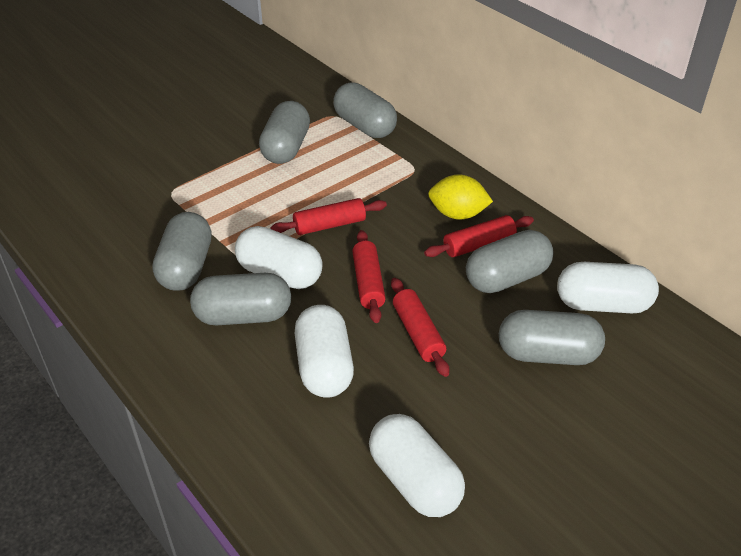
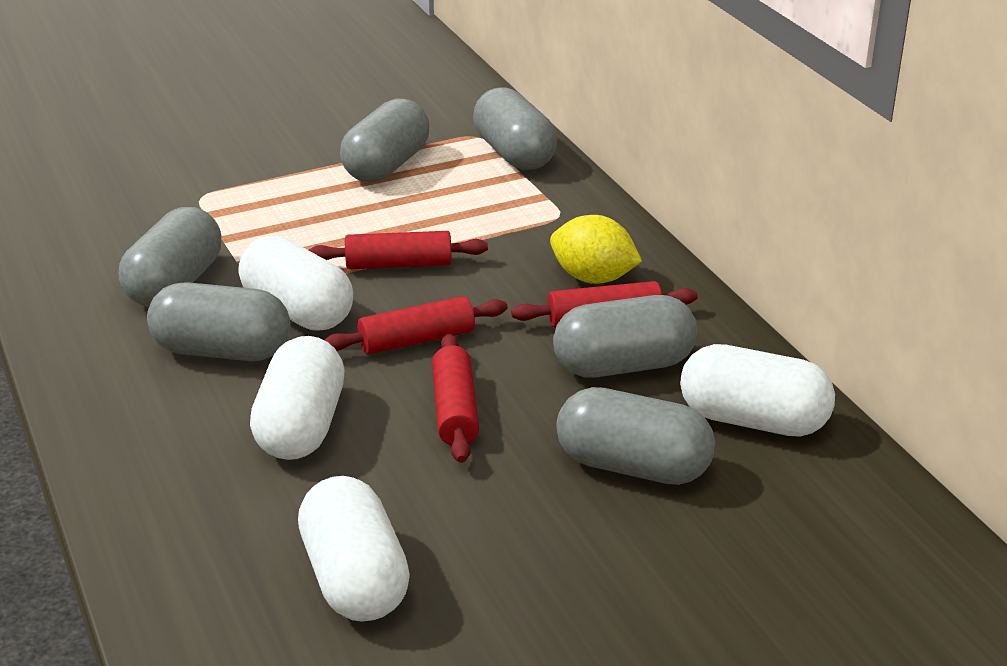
camera: 15 degrees right, 10 degrees down
(368, 283) = (417, 340): red rolling pin -> red rolling pin turned 60 degrees clockwise

